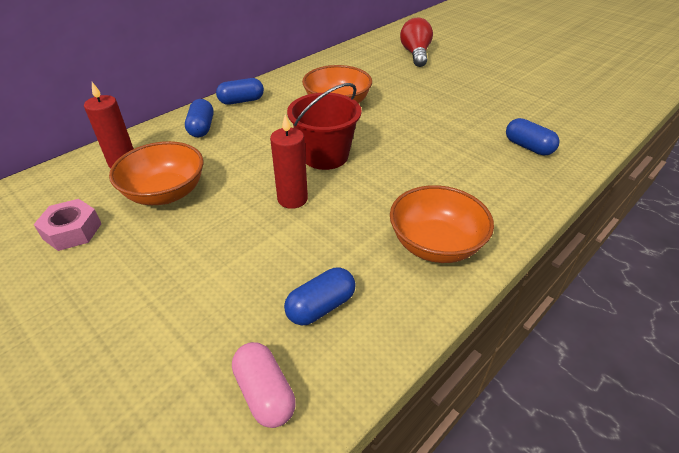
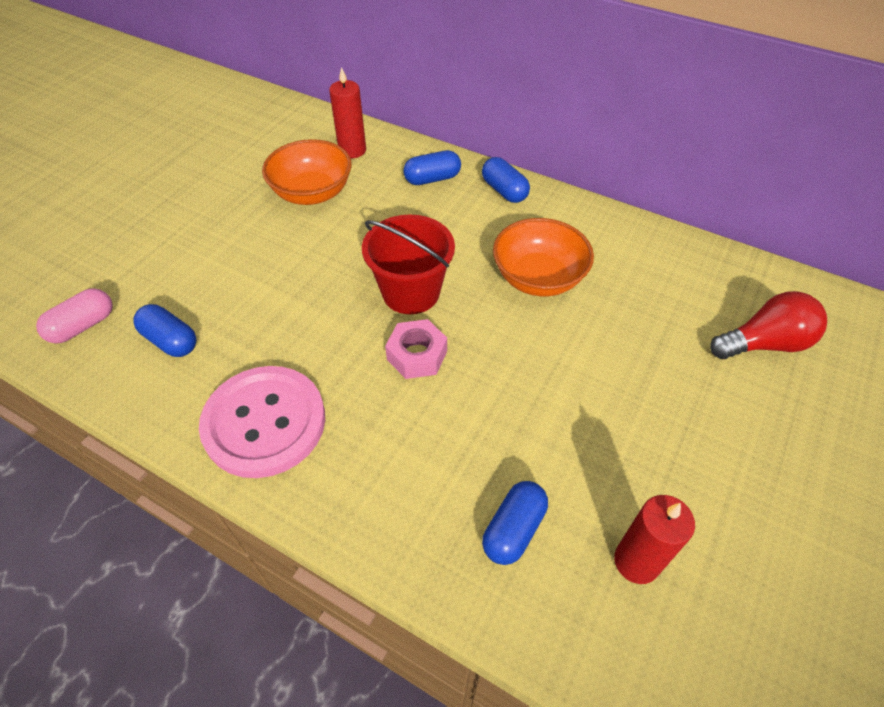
camera: 75 degrees right, 10 degrees up
(72, 231) = (251, 160): pink nut -> pink nut (417, 355)
(292, 199) = (322, 284): red candle -> red candle (636, 561)
(435, 245) = (264, 422): orange bowl -> pink button

